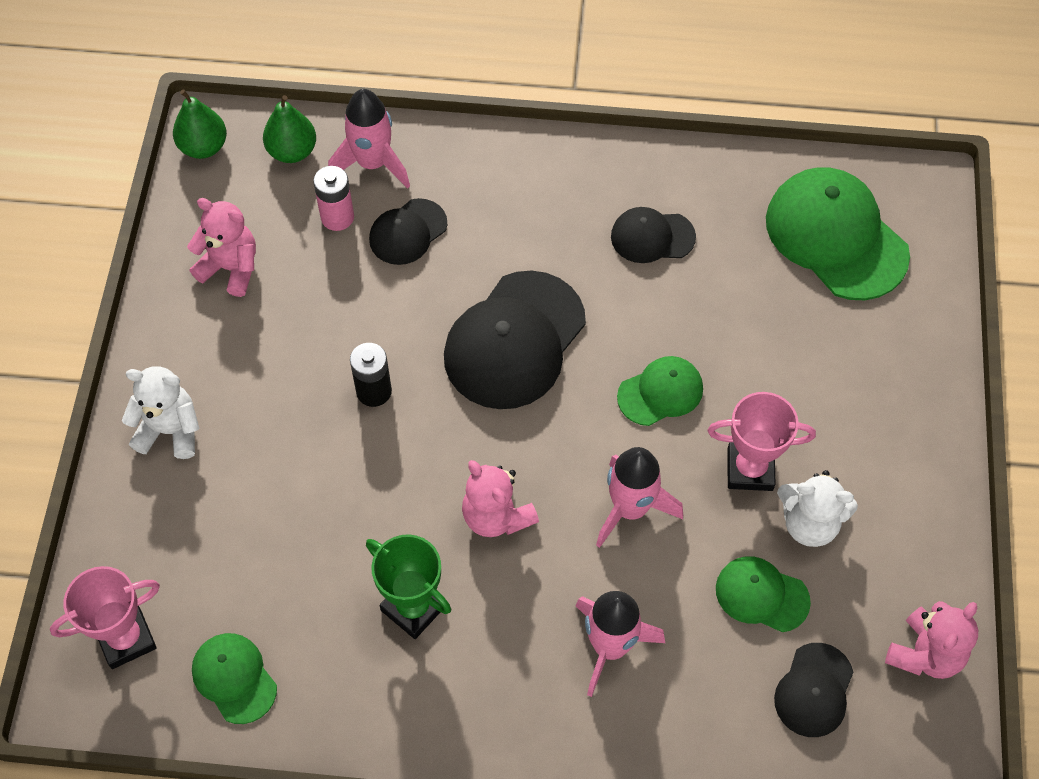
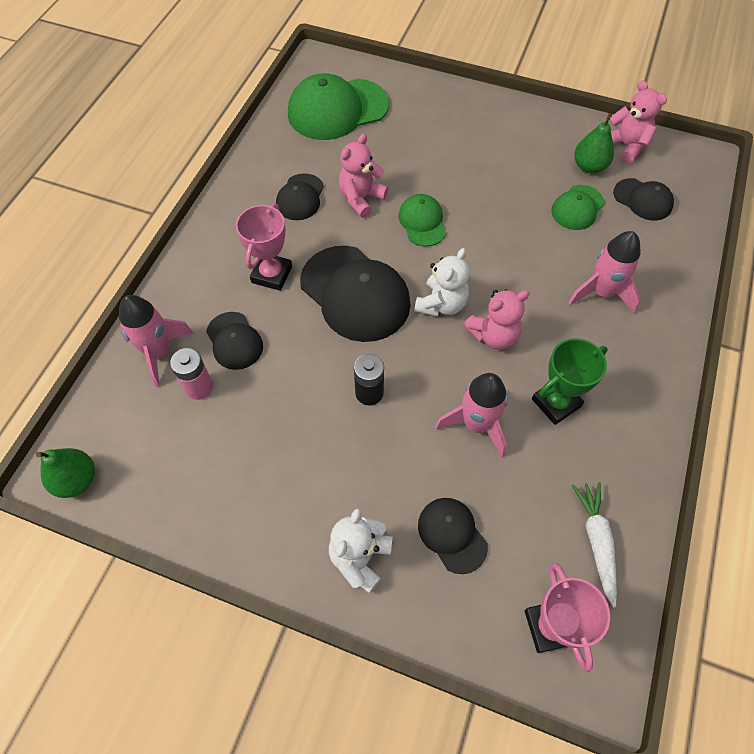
camera: 75 degrees left, 0 degrees up
(213, 518) = (452, 535): none -> black cap
(231, 268) = (215, 479): pink teddy bear -> pink teddy bear (361, 198)
(234, 678) = (596, 542): green cap -> white carrot
(292, 151) = (117, 408): green pear -> green pear (589, 166)
(630, 508) = (504, 258): pink rocket -> pink rocket (476, 424)
(750, 469) = (490, 191): pink trophy -> pink trophy (272, 274)
(809, 523) = (533, 173): white teddy bear -> white teddy bear (441, 304)

